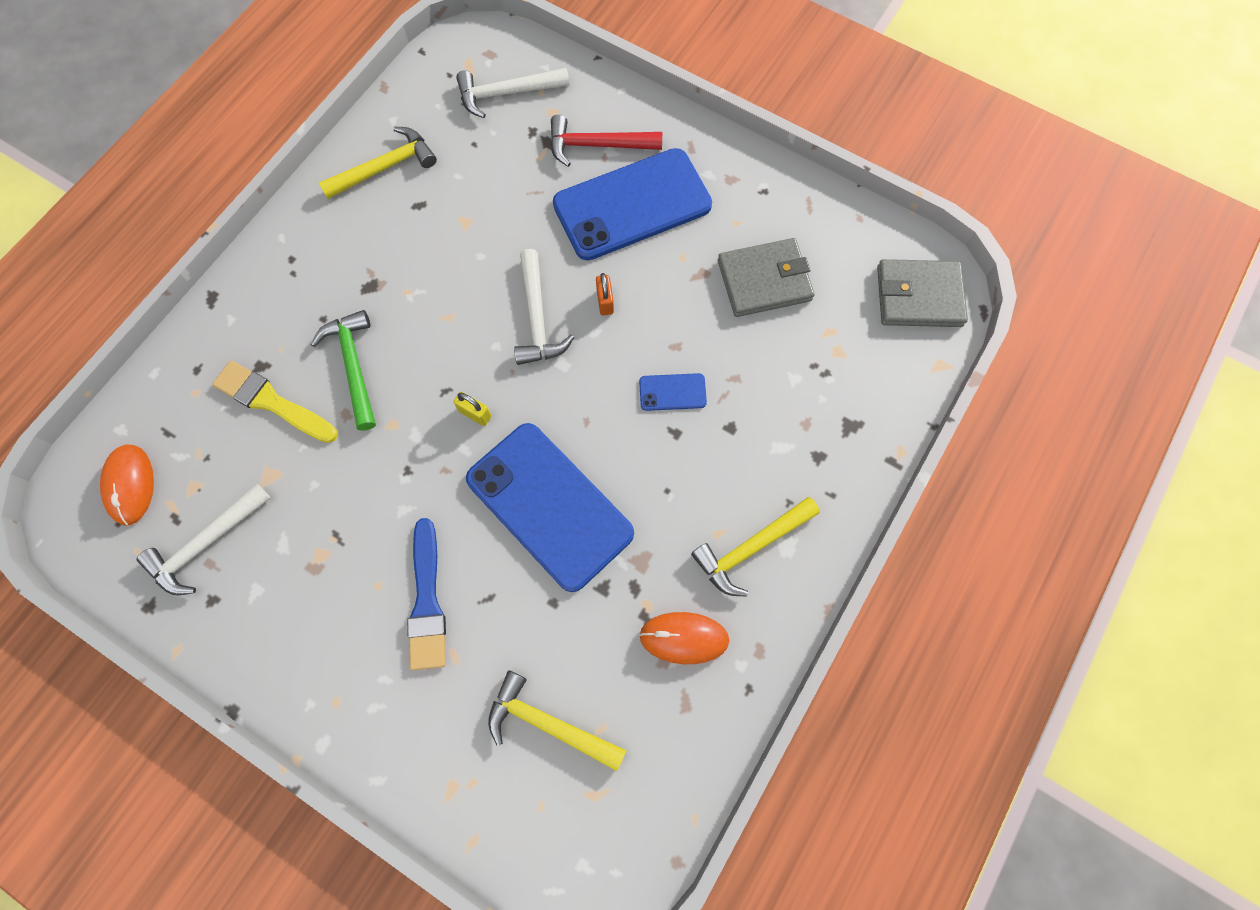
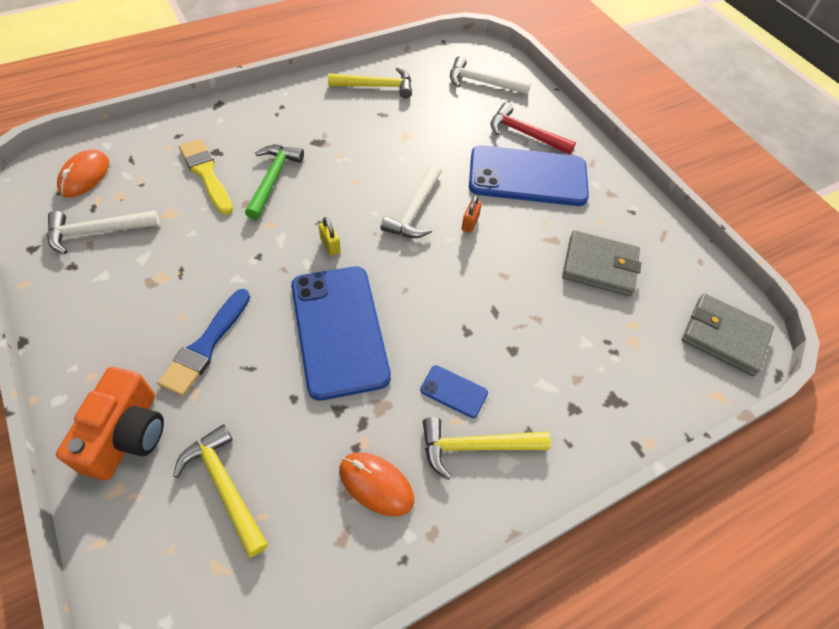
camera: 25 degrees right, 15 degrees down
(419, 734) = (126, 434): none -> orange camera
(672, 392) = (482, 303): blue phone -> blue phone (454, 391)

